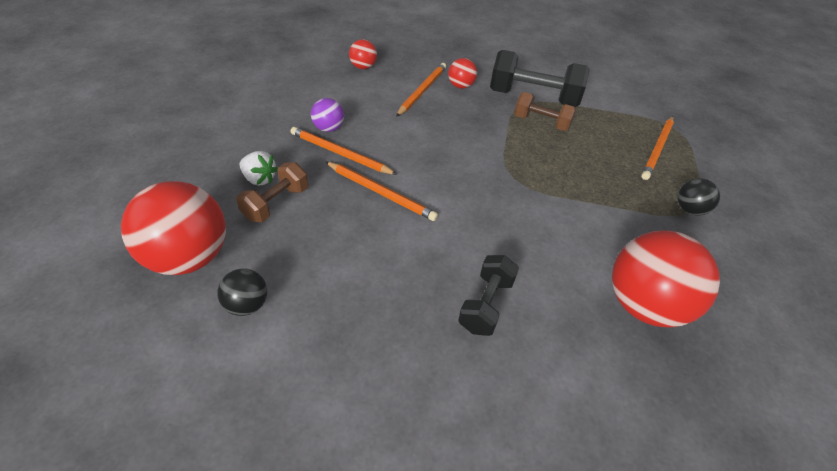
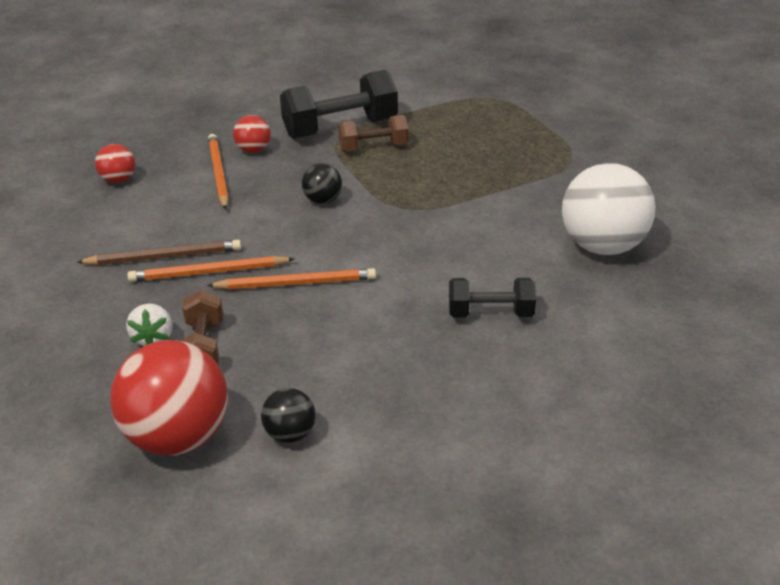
camera: 35 degrees left, 10 degrees down
(259, 179) = (153, 338): white strawberry -> white strawberry turned 90 degrees clockwise
(329, 128) = (163, 257): purple ball -> brown pencil
(486, 305) = (490, 313): black dumbbell -> black dumbbell turned 75 degrees counterclockwise
(644, 305) = (603, 246): red ball -> white ball
(657, 149) = (497, 122): orange pencil -> none
(689, 210) = (568, 159): black ball -> black ball (323, 200)

